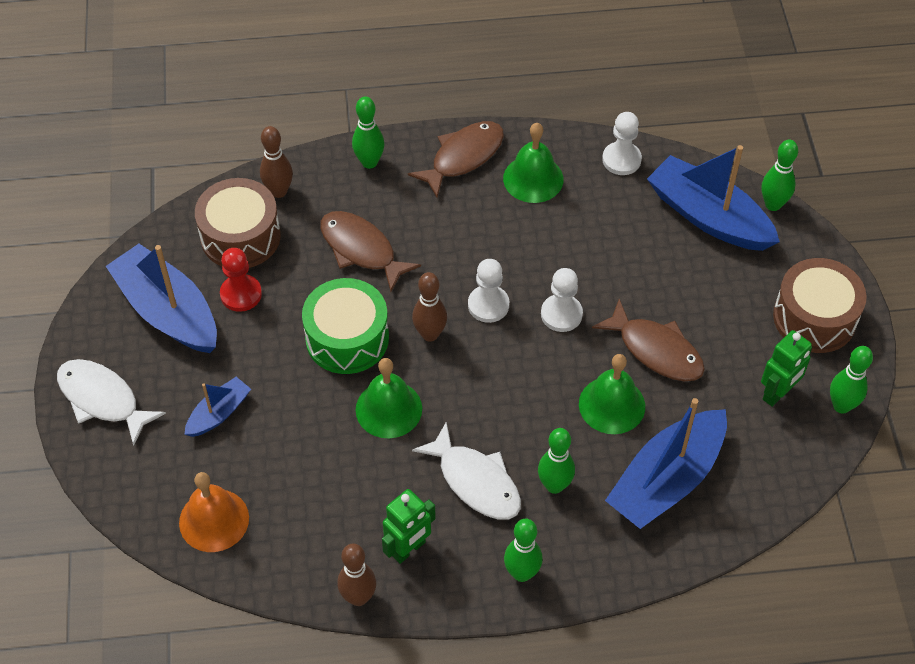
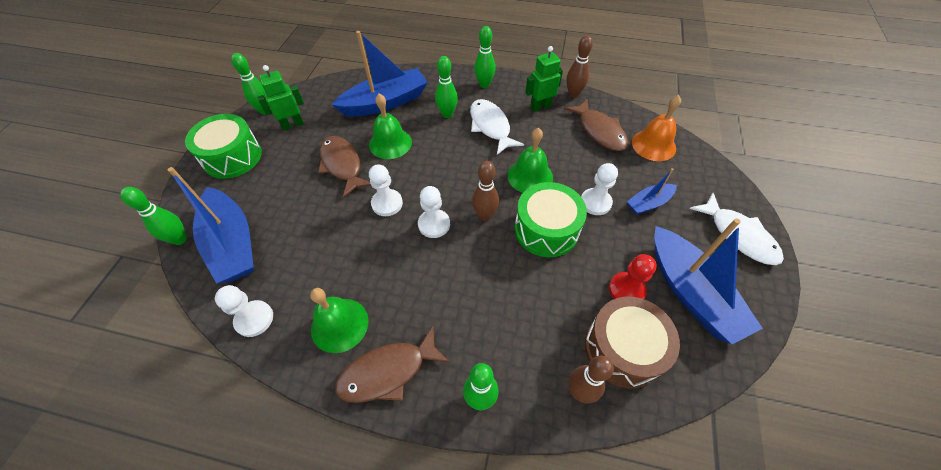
camera: 160 degrees left, 0 degrees up
(290, 394) = (595, 202): none -> white pawn
(361, 249) = (515, 300): brown fish -> brown fish (599, 131)
(814, 318) = (232, 157): brown drum -> green drum

